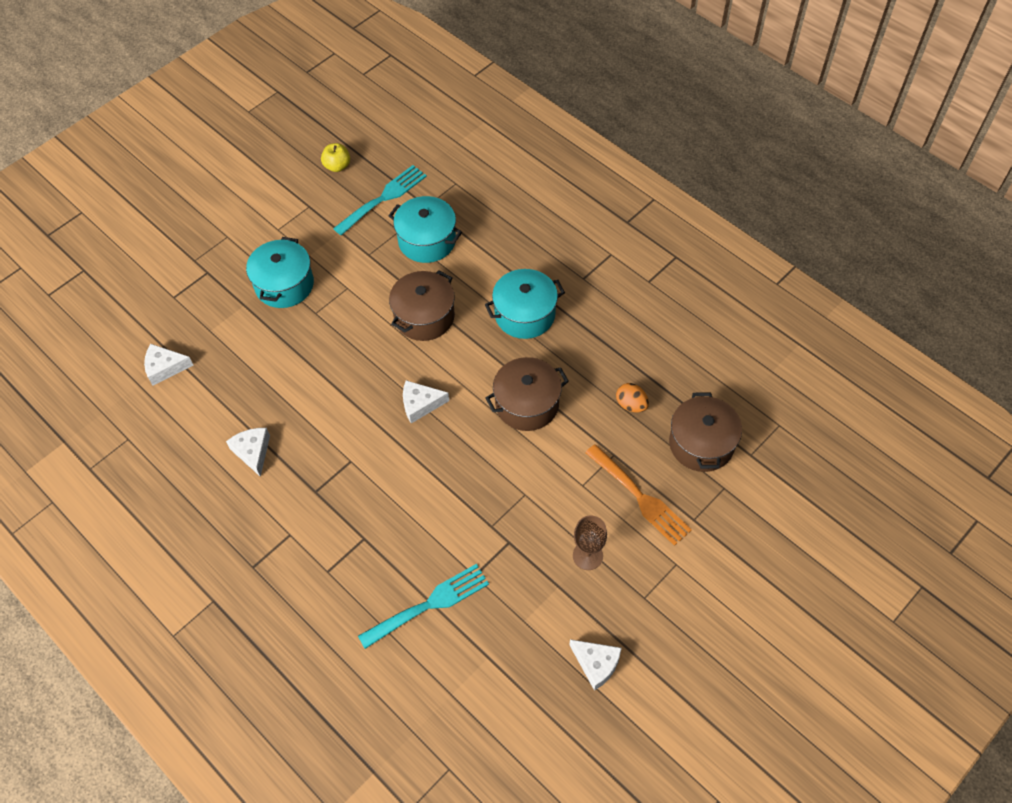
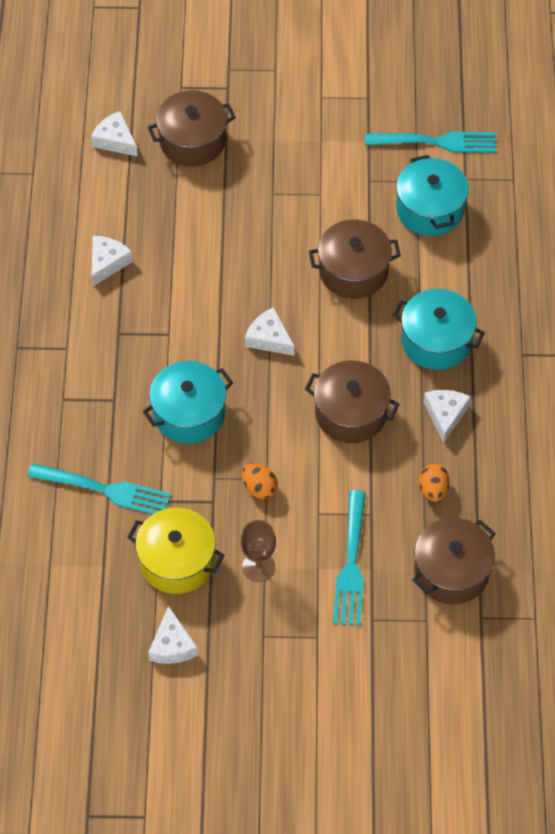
camera: 45 degrees right, 0 degrees up
(221, 324) = (192, 141): none -> brown pot
(284, 285) = (274, 149): turquoise pot -> turquoise pot (189, 413)
(337, 166) = (431, 81): yellow apple -> none
(527, 504) = (259, 488): none -> orange egg
(533, 605) = (177, 561): none -> yellow pot
(583, 353) = (445, 415): none -> white cheese
(640, 497) = (351, 564): orange fork -> turquoise fork

